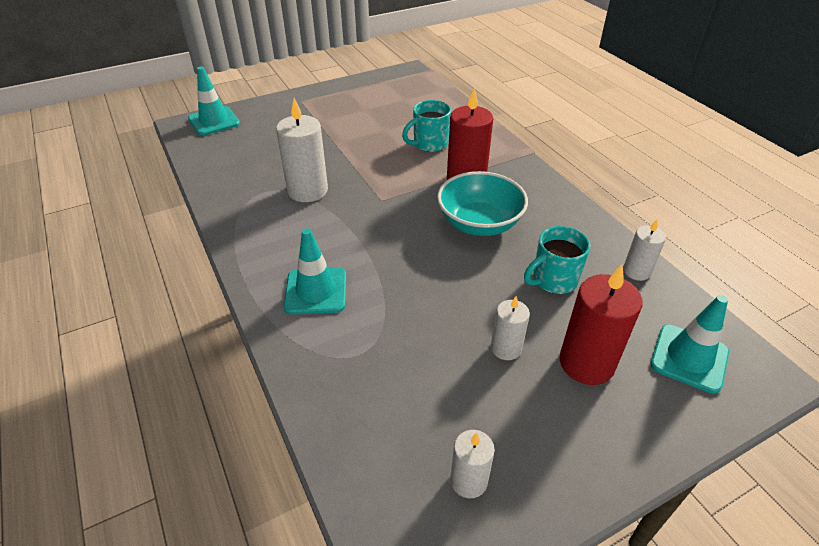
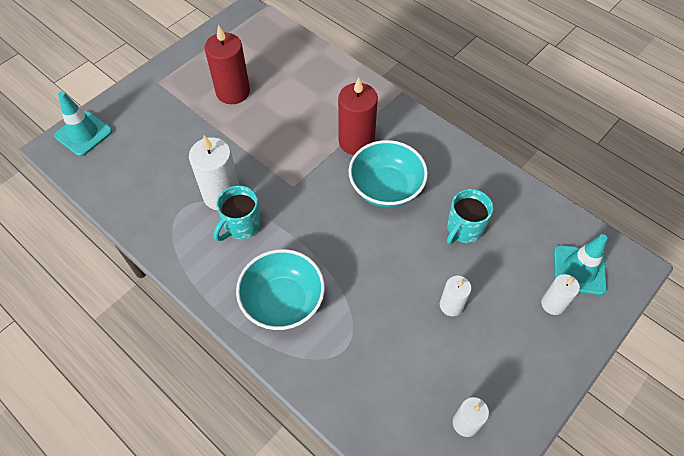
camera: 20 degrees left, 15 degrees up
(316, 291) = (283, 301): turquoise traffic cone -> turquoise bowl
(429, 144) = (307, 107): turquoise mug -> turquoise mug (241, 225)
(586, 363) = (512, 298): red candle -> red candle (233, 92)
(636, 271) = (522, 200): white candle -> white candle (553, 304)

